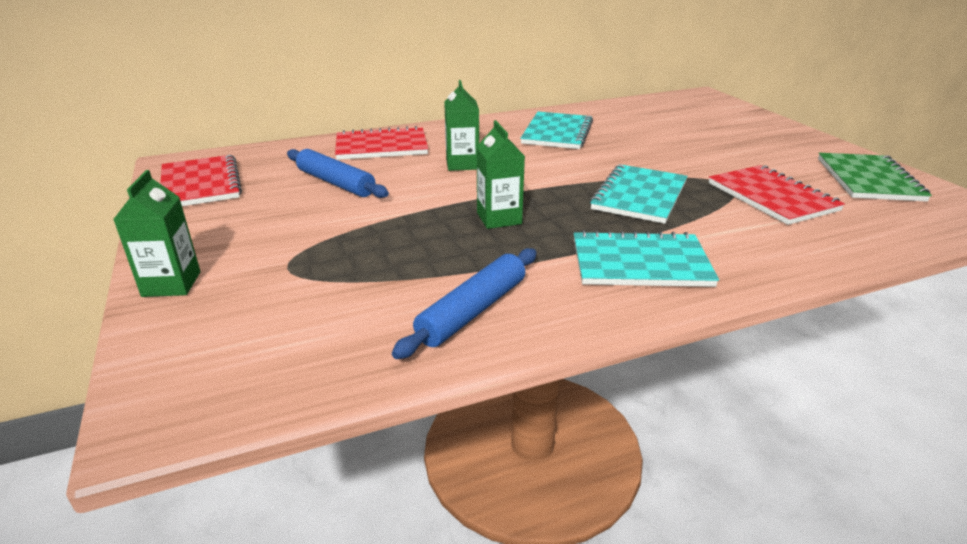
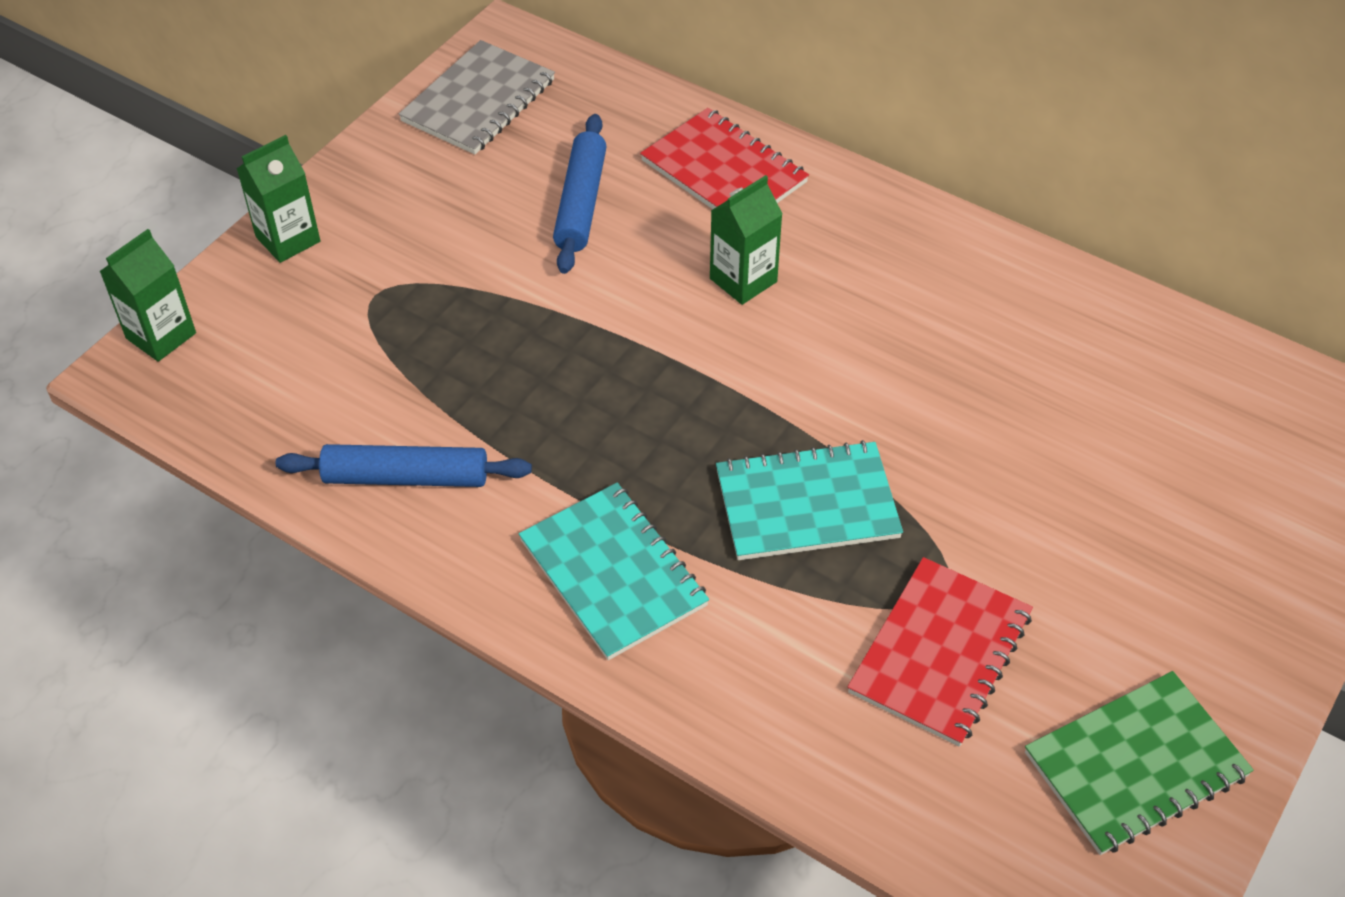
camera: 55 degrees right, 20 degrees up
(200, 184) = (478, 101): red notebook -> grey notebook
(499, 218) = (617, 397): green carton -> green carton (161, 336)
(557, 133) = (962, 319): turquoise notebook -> none

